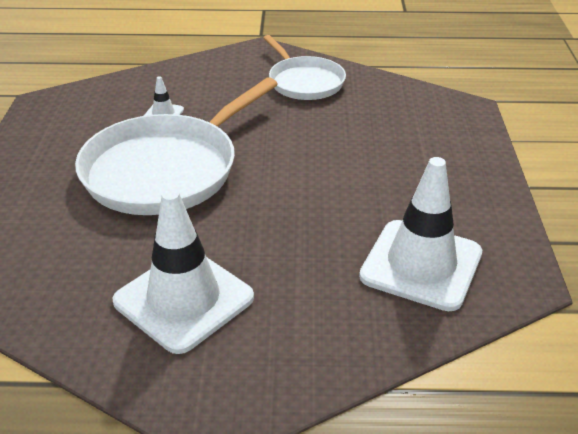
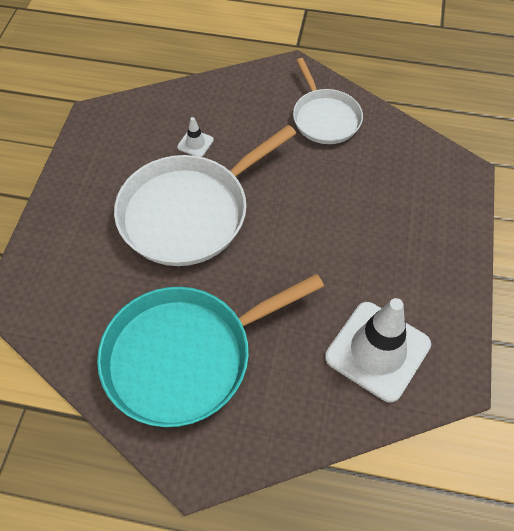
camera: 10 degrees right, 20 degrees up
(183, 299) = (185, 356): white traffic cone -> turquoise pan

